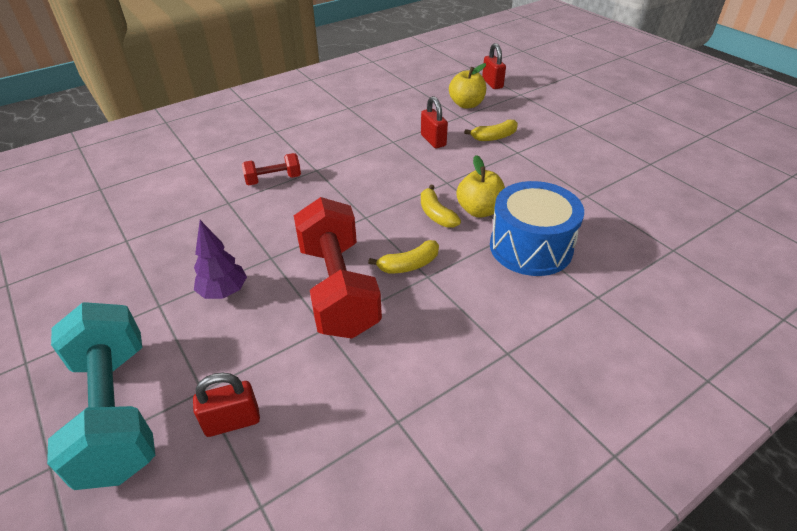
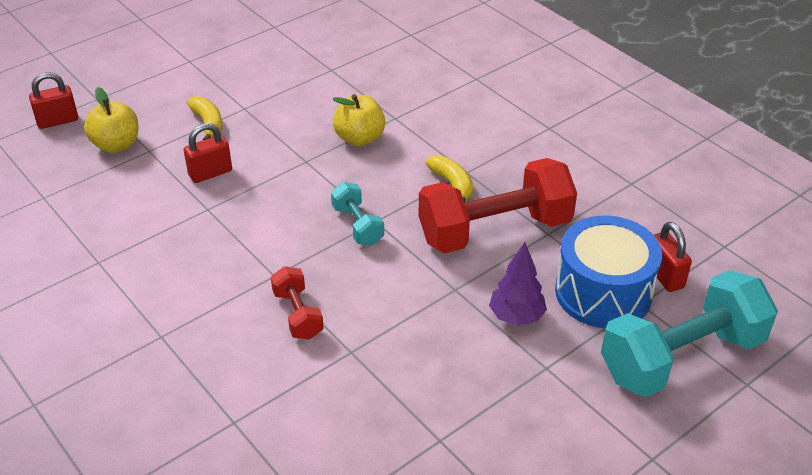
camera: 95 degrees left, 0 degrees up
(361, 207) = (357, 225): none -> turquoise dumbbell
(436, 214) = (368, 168): yellow banana -> none
(530, 247) = (416, 109): blue drum -> blue drum (603, 292)

